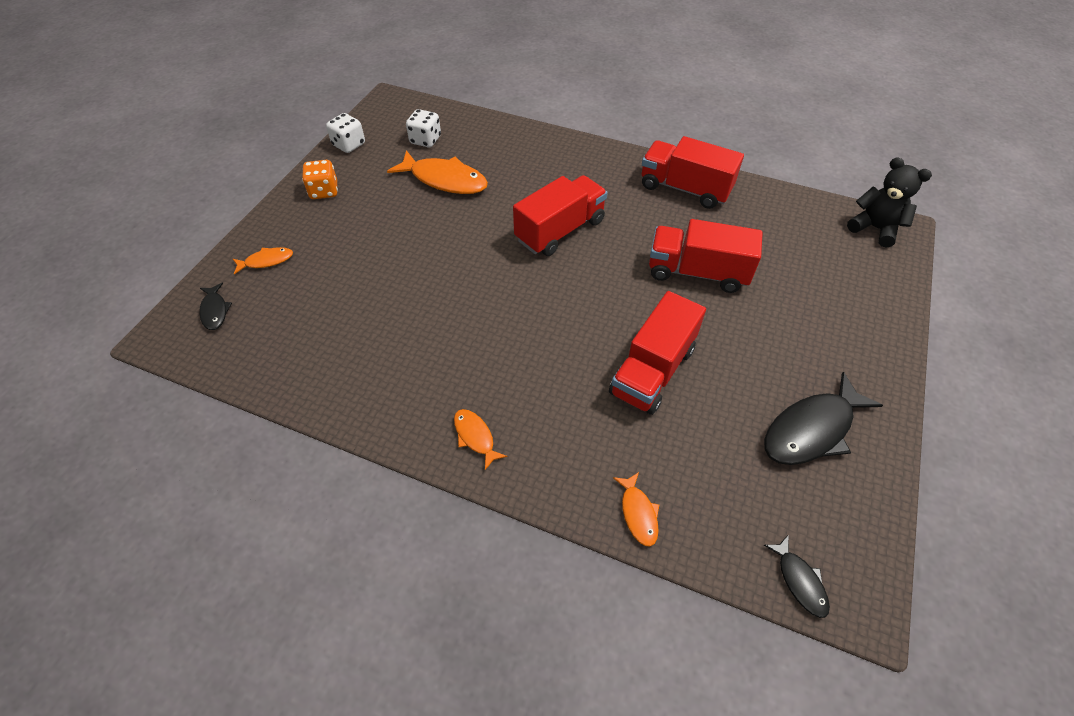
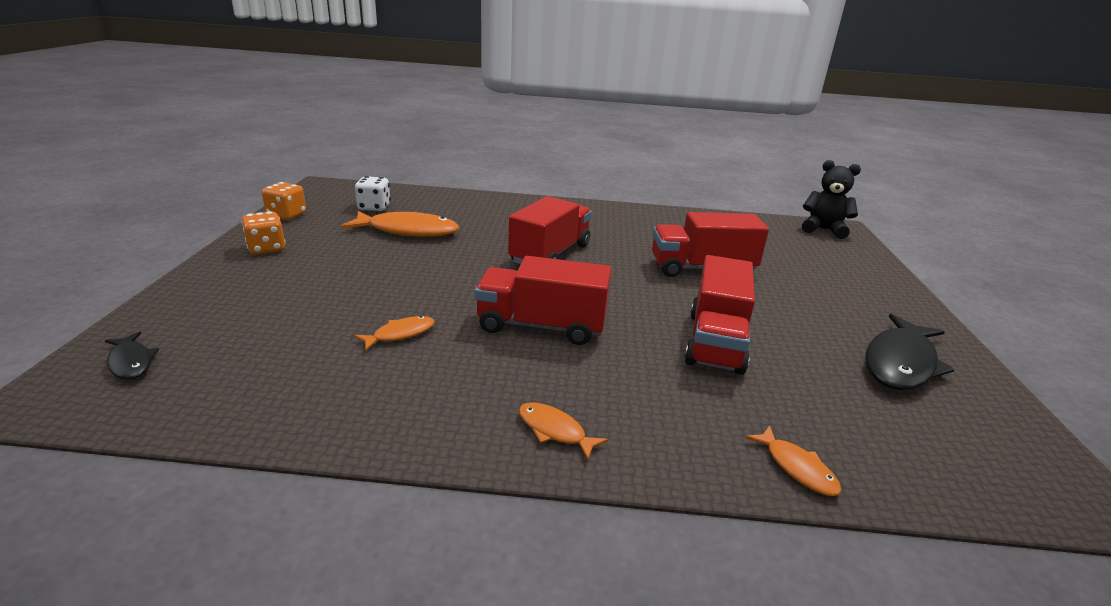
camera: 20 degrees left, 25 degrees down
(266, 261) = (202, 309): orange fish -> orange fish (400, 334)
(349, 145) = (286, 215): white dice -> orange dice
(685, 189) = (649, 220): red truck -> red truck (541, 326)
(799, 581) = (1014, 494): black fish -> none

